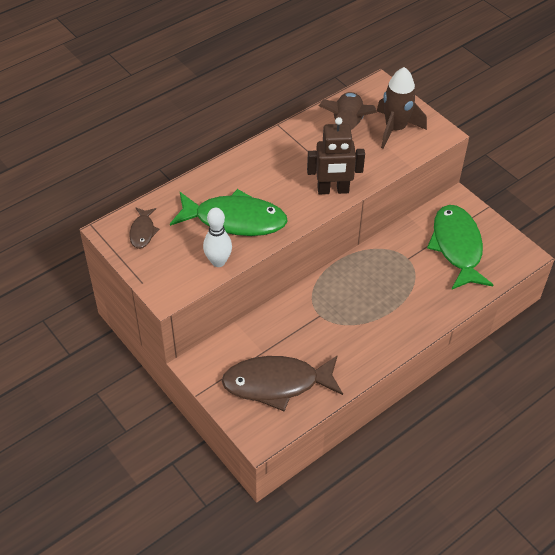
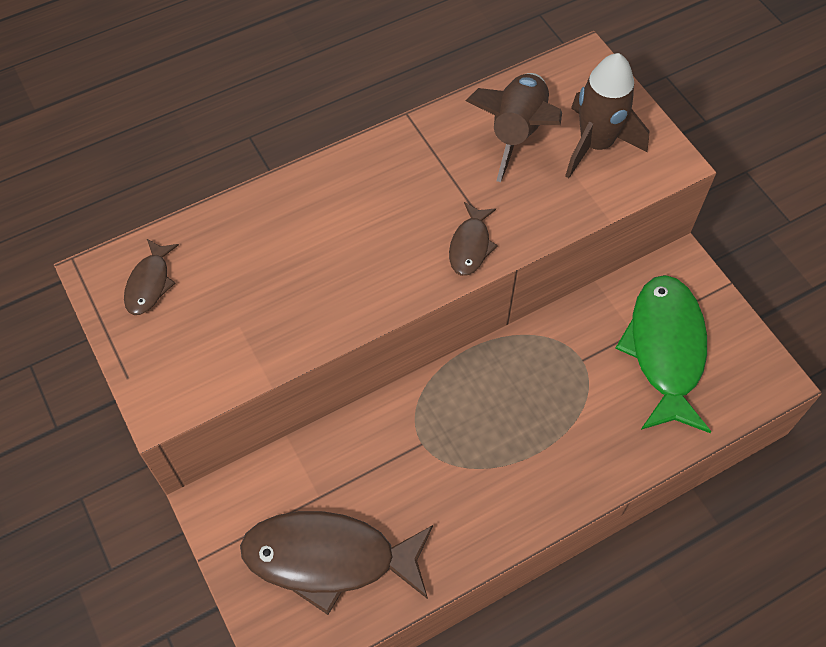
camera: 10 degrees right, 10 degrees up
(218, 261) = (256, 355): white bowling pin -> none
(235, 220) = (301, 280): green fish -> none
(333, 190) = (470, 246): brown robot -> brown fish

